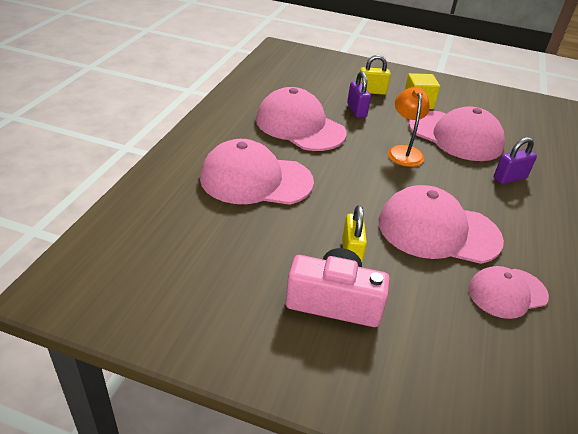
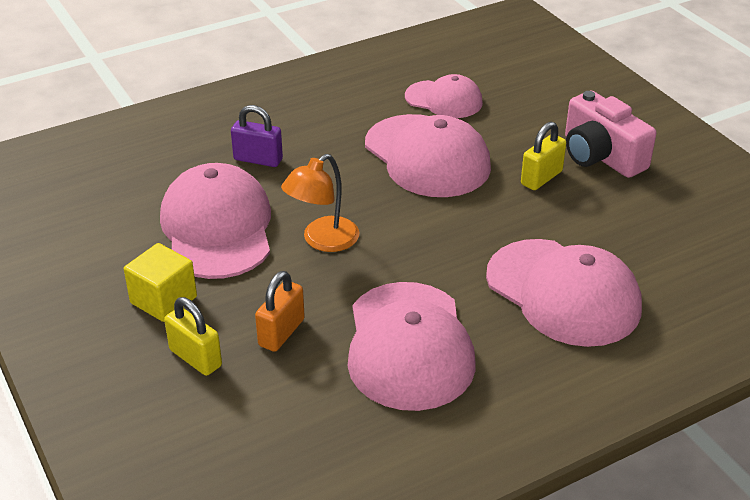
camera: 135 degrees left, 0 degrees up
(356, 110) = (281, 332): purple padlock -> orange padlock

